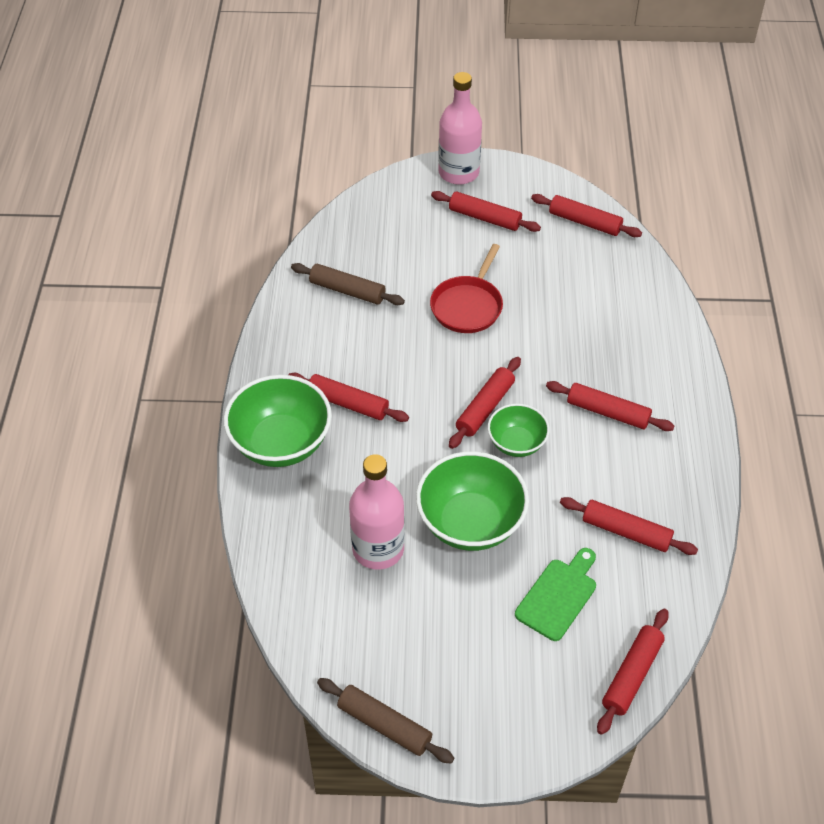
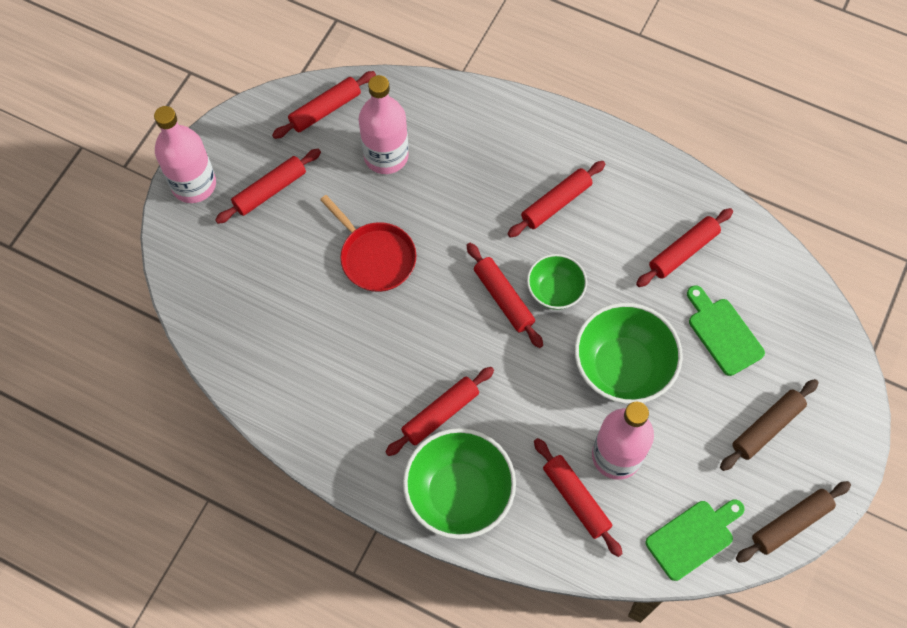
camera: 65 degrees left, 15 degrees up
(328, 641) = (693, 537): none -> green cutting board
(347, 290) = (296, 355): brown rolling pin -> brown rolling pin (766, 427)
(569, 277) = (386, 156): none -> pink bottle
(632, 675) = (815, 315): red rolling pin -> red rolling pin (576, 499)

